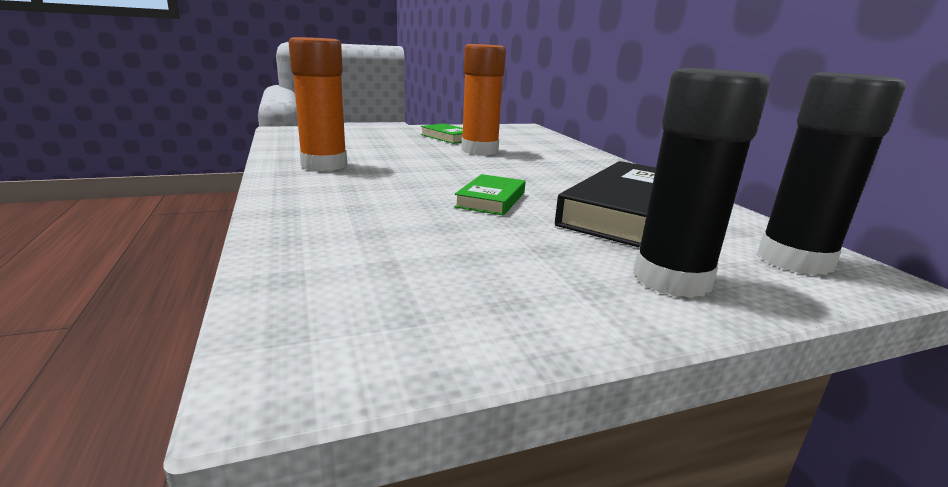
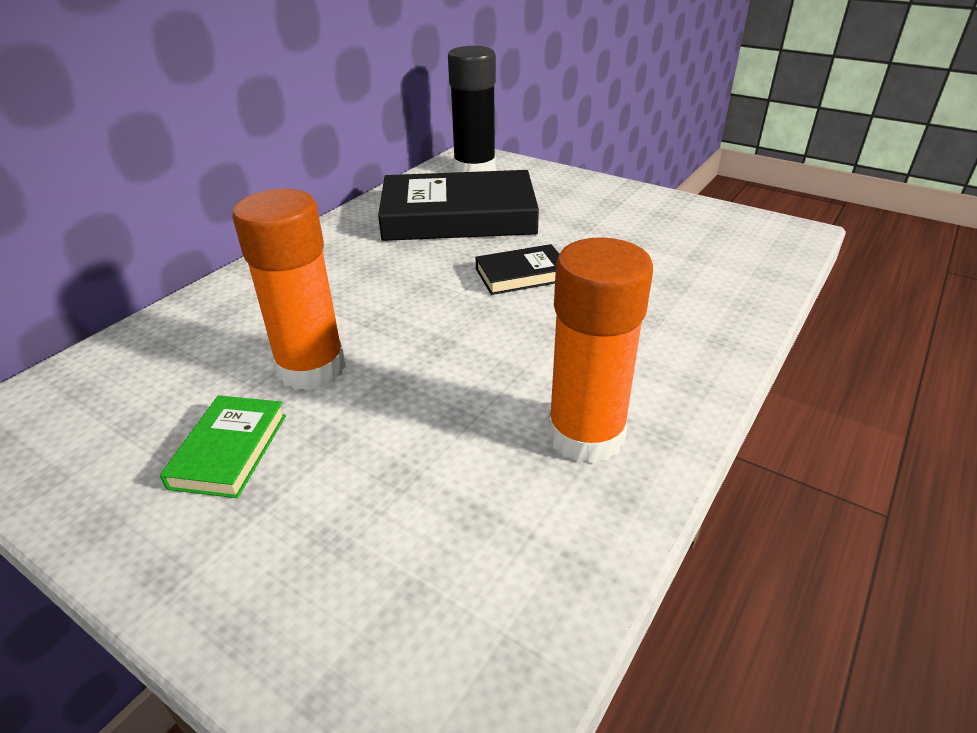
camera: 125 degrees left, 15 degrees up
(491, 200) = (522, 275): green book -> black book
(671, 279) = (561, 190): black glue stick -> none

